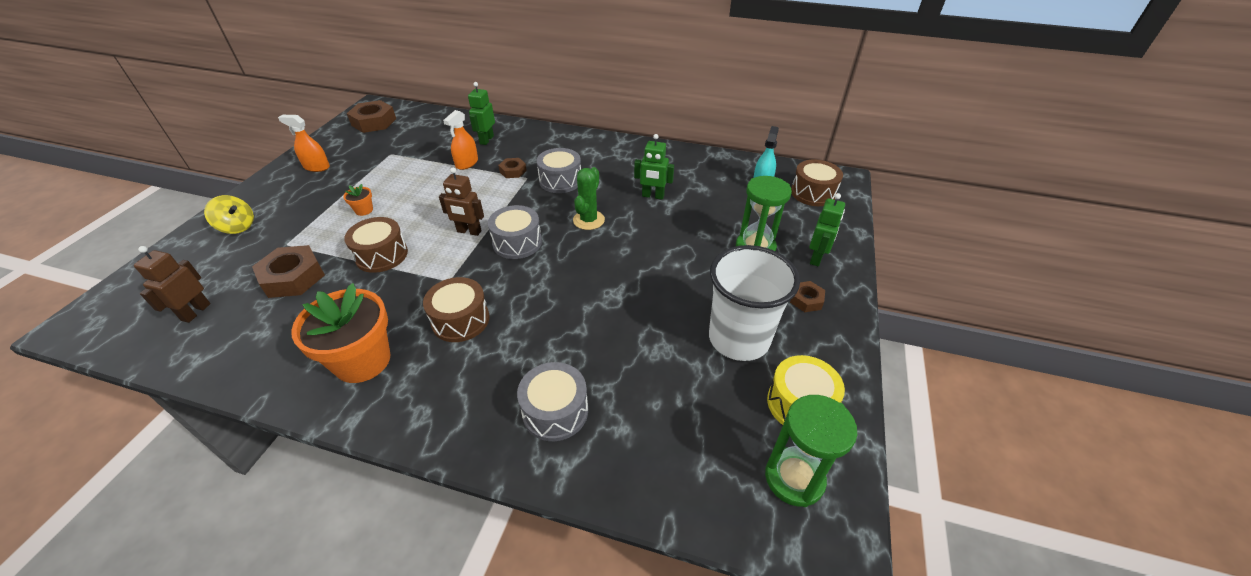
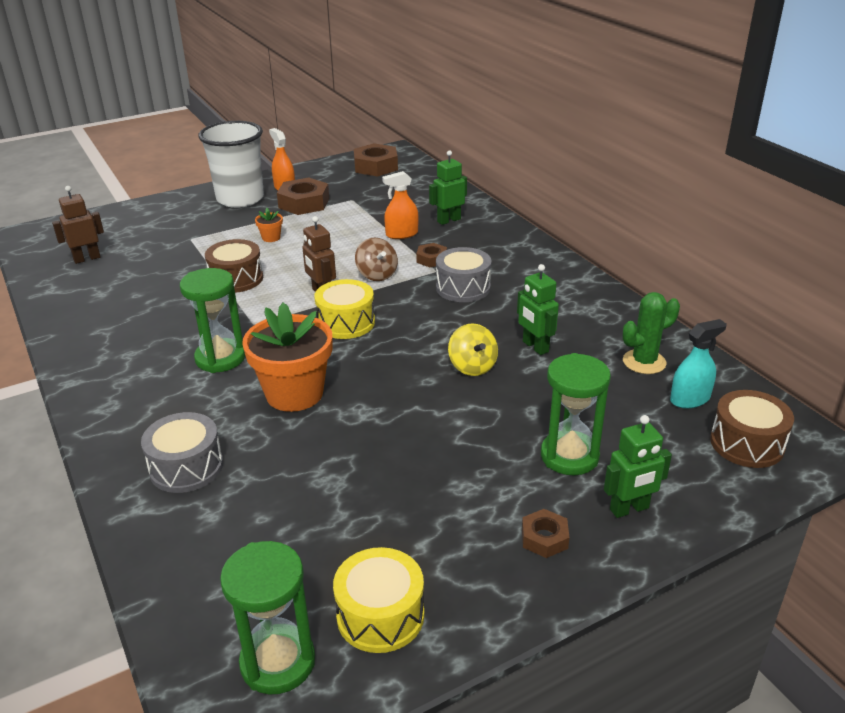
camera: 45 degrees right, 10 degrees down
(237, 227) = (179, 211): yellow spinning top -> yellow spinning top (472, 366)
(293, 277) = (163, 265): brown nut -> brown nut (304, 203)
(362, 361) = (126, 347): orange flower pot -> orange flower pot (294, 393)
(460, 320) = (220, 358): brown drum -> green hourglass
(490, 199) = (377, 275): none -> brown spinning top
(517, 242) = (346, 322): grey drum -> yellow drum
(588, 220) = (435, 336): green cactus -> green cactus (644, 362)
(739, 339) = (414, 522): white cup -> white cup (240, 199)

